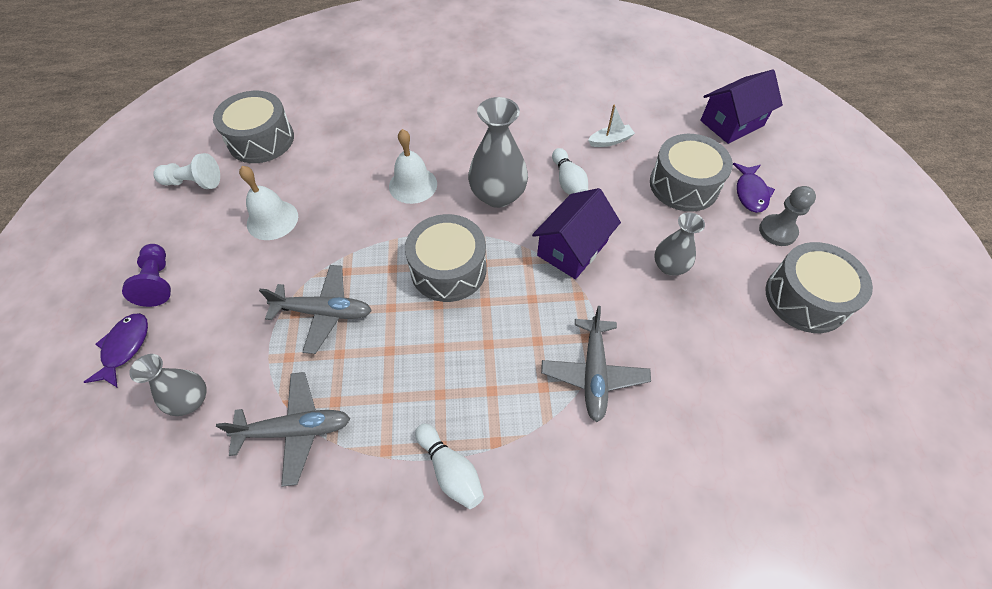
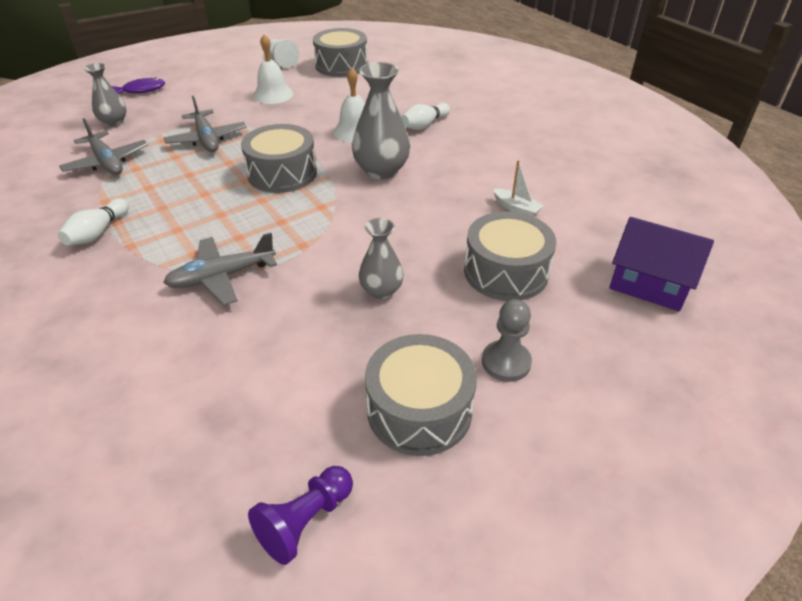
camera: 60 degrees right, 15 degrees down
(158, 282) = (194, 81): purple pawn -> purple pawn (305, 521)
(568, 183) = (433, 201): white bowling pin -> white bowling pin (424, 125)
(572, 248) = (354, 226): purple house -> none
(750, 193) = (547, 325): purple fish -> none

